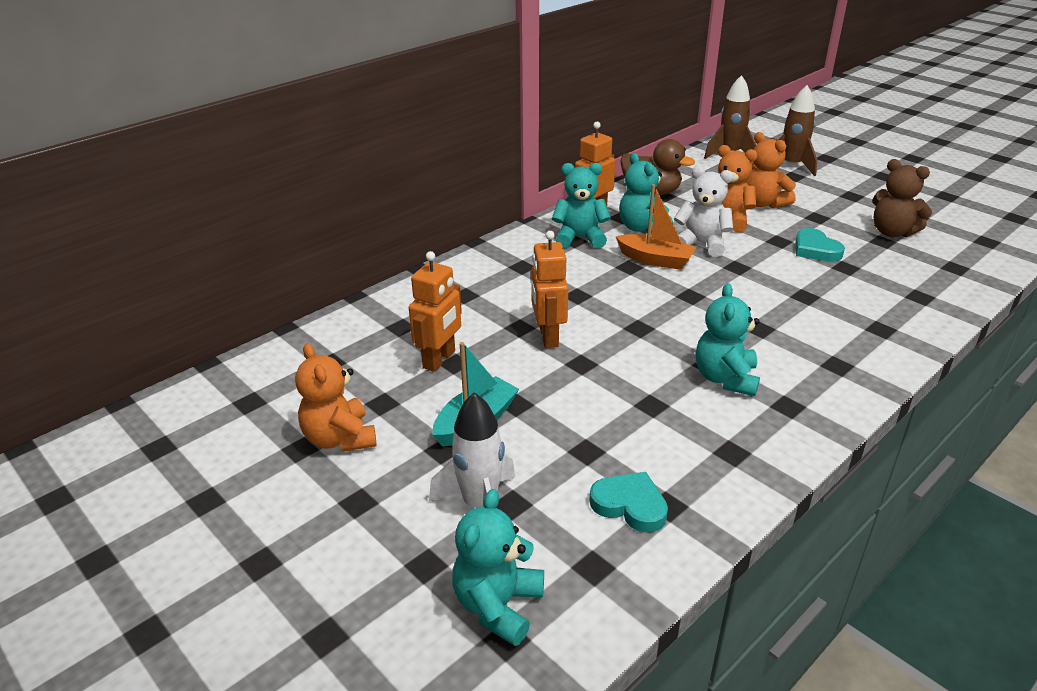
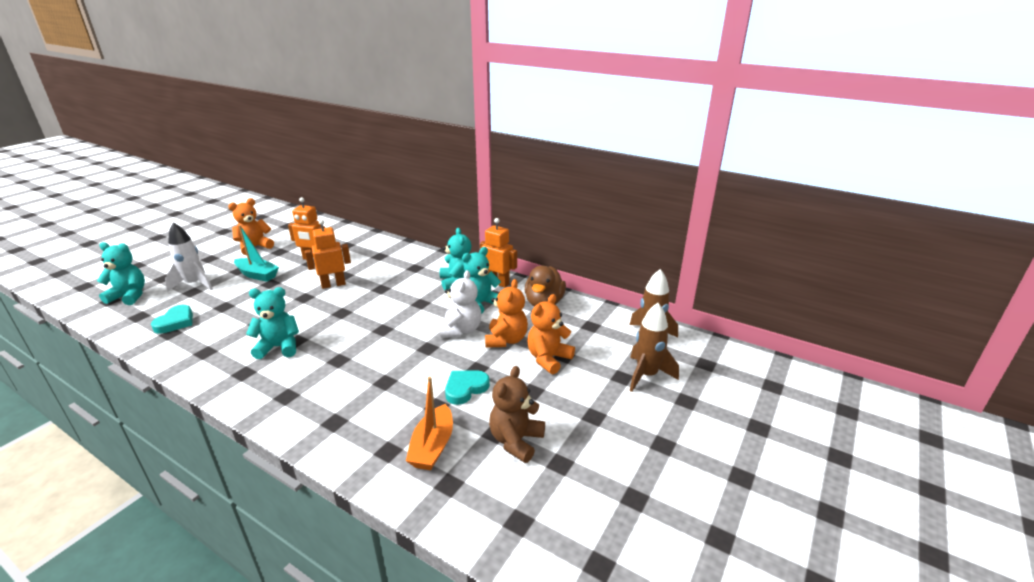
camera: 75 degrees right, 5 degrees down
(656, 260) = (432, 312): orange boat -> orange boat (432, 446)

